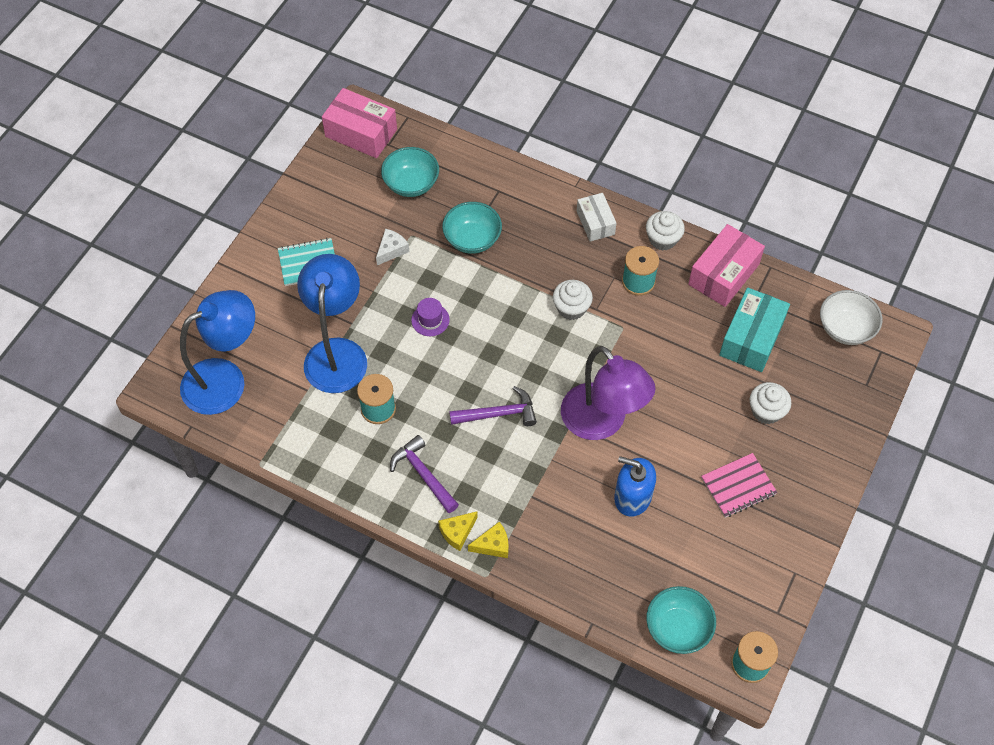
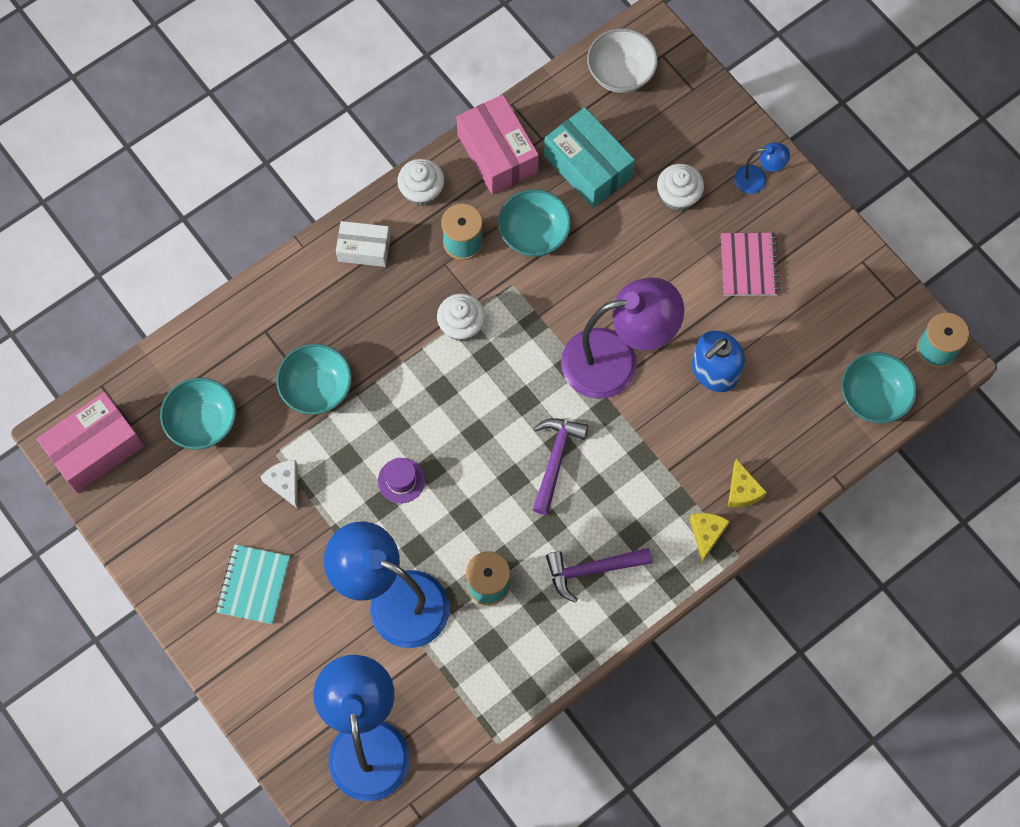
camera: 65 degrees left, 10 degrees up
(457, 532) = (676, 563): yellow cheese -> yellow cheese (742, 491)
(673, 325) = (534, 234): none -> turquoise bowl
(818, 463) = (757, 179): none -> blue lamp

